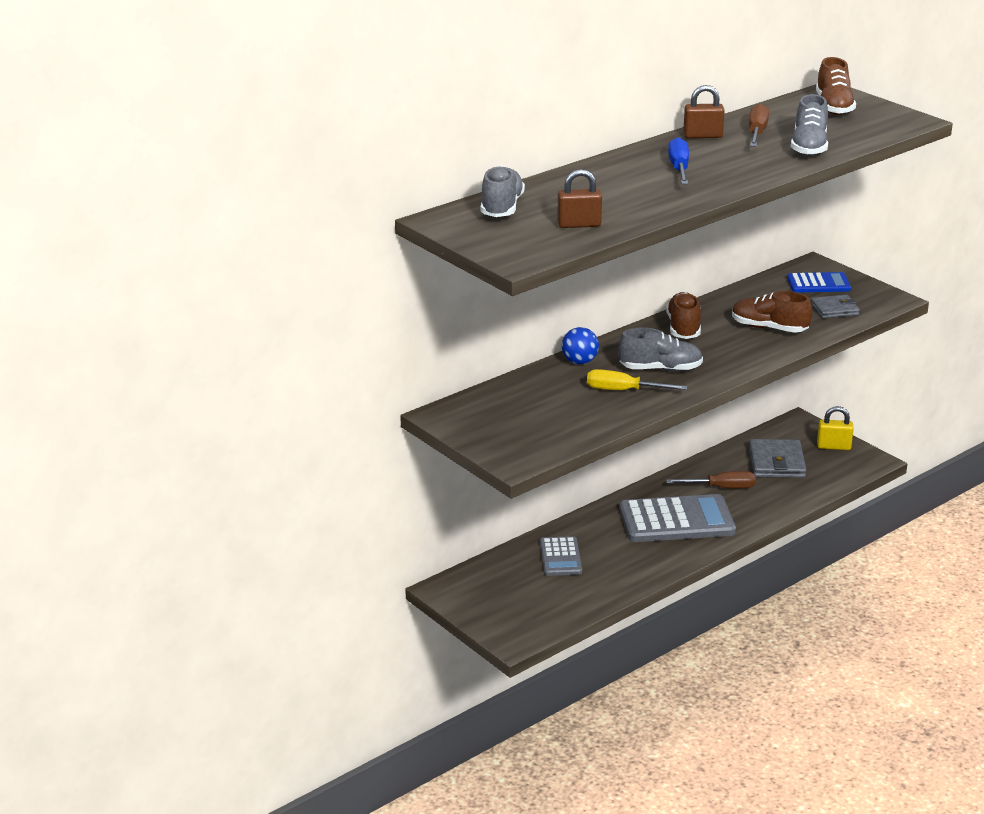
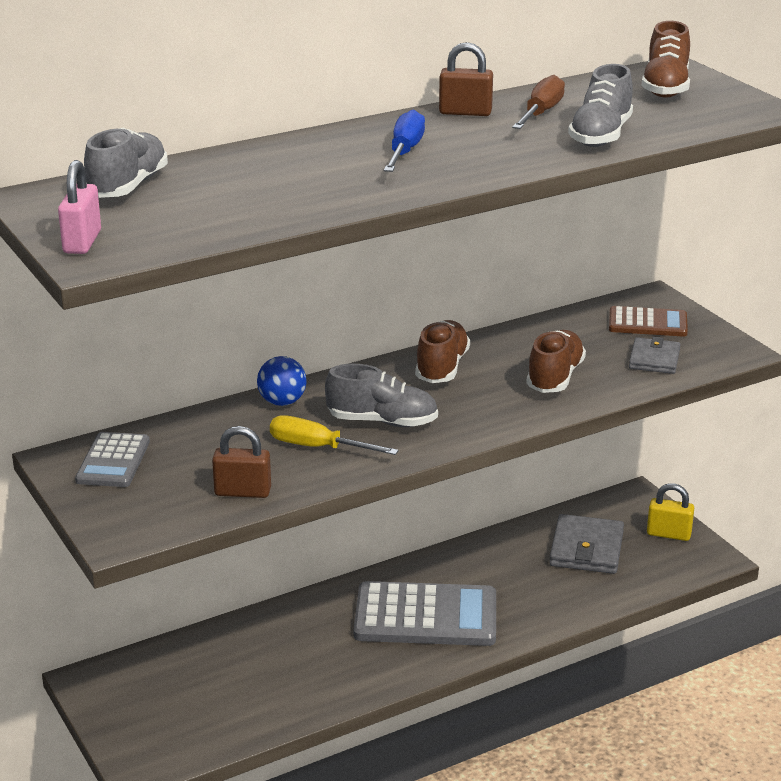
camera: 10 degrees right, 0 degrees up
(501, 249) = (82, 242): none -> pink padlock
(560, 557) = (255, 652): grey calculator -> grey calculator (113, 461)
(579, 224) = (213, 216): brown padlock -> brown padlock (243, 492)
(721, 488) = (502, 576): brown screwdriver -> none
(769, 328) = (555, 377): brown shoe -> brown shoe turned 75 degrees clockwise
(818, 284) = (647, 323): blue calculator -> brown calculator
(834, 309) = (654, 359): grey wallet -> grey wallet turned 75 degrees counterclockwise

